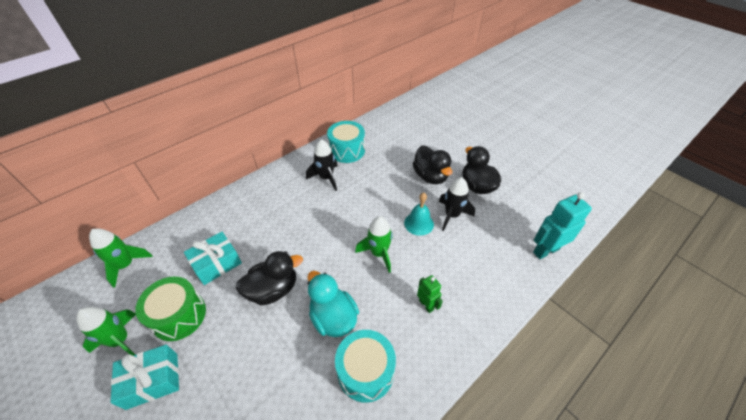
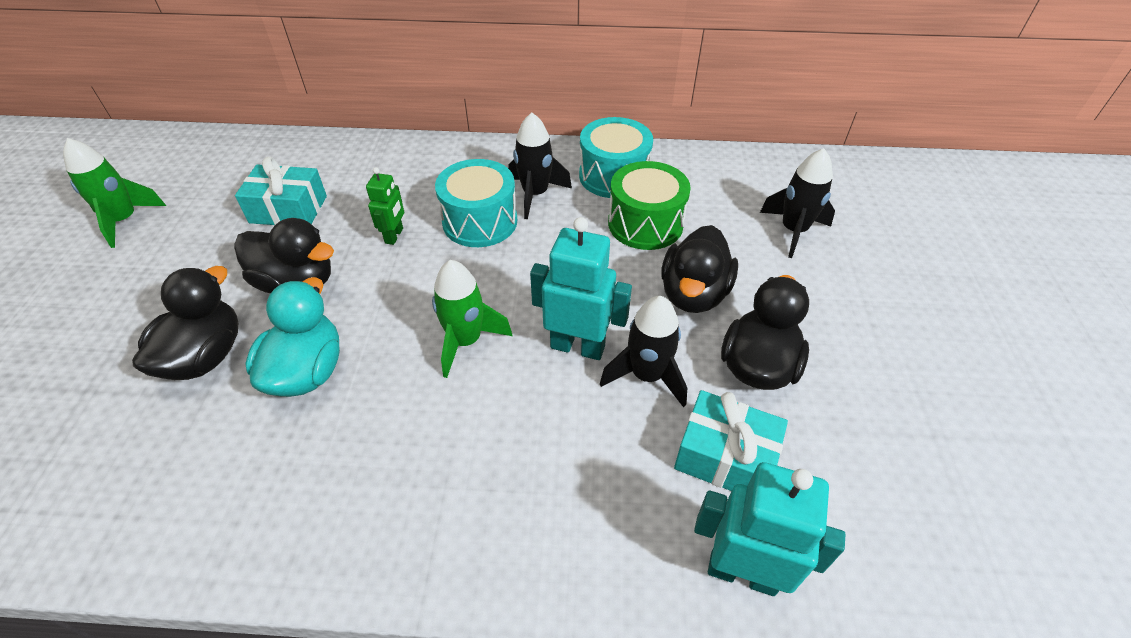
camera: 45 degrees right, 0 degrees up
(126, 265) = (221, 151): green rocket -> none
(152, 380) = (93, 281): turquoise gift -> turquoise gift (725, 456)
(179, 315) = (190, 236): green drum -> green drum (645, 224)
(277, 354) = (205, 356): none -> black duck
(365, 371) = (249, 469): turquoise drum -> turquoise drum (480, 221)
(419, 223) = (578, 346): turquoise bell -> turquoise robot
(426, 305) = (429, 464): green robot -> green robot (394, 236)
(432, 132) = (793, 231): none -> black rocket

